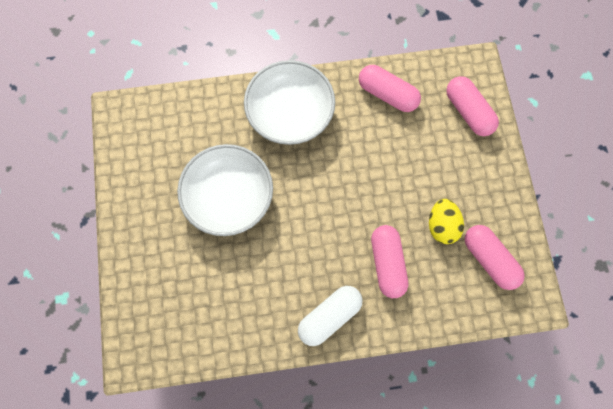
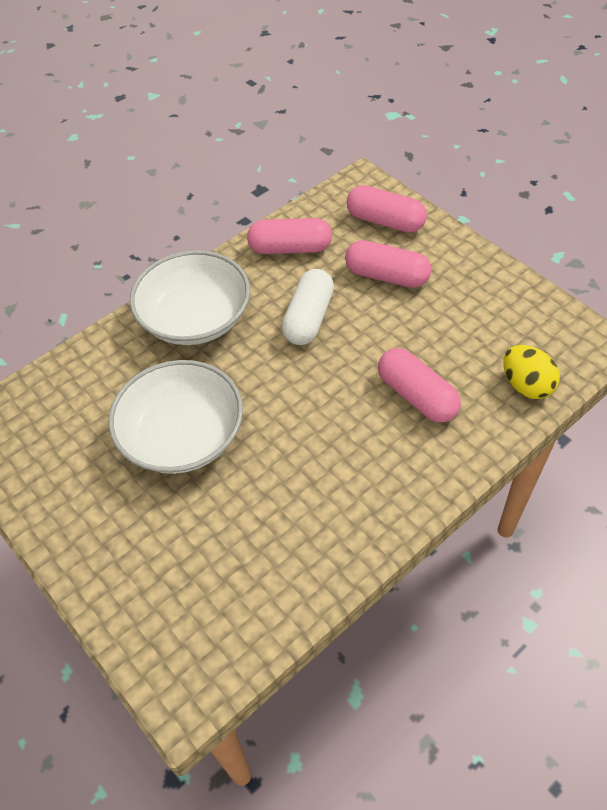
camera: 30 degrees left, 20 degrees down
(329, 316) = (396, 486): white capsule -> white capsule (308, 318)
(441, 225) = (444, 329): yellow egg -> yellow egg (526, 385)
(489, 259) = (517, 331): pink capsule -> pink capsule (387, 276)

